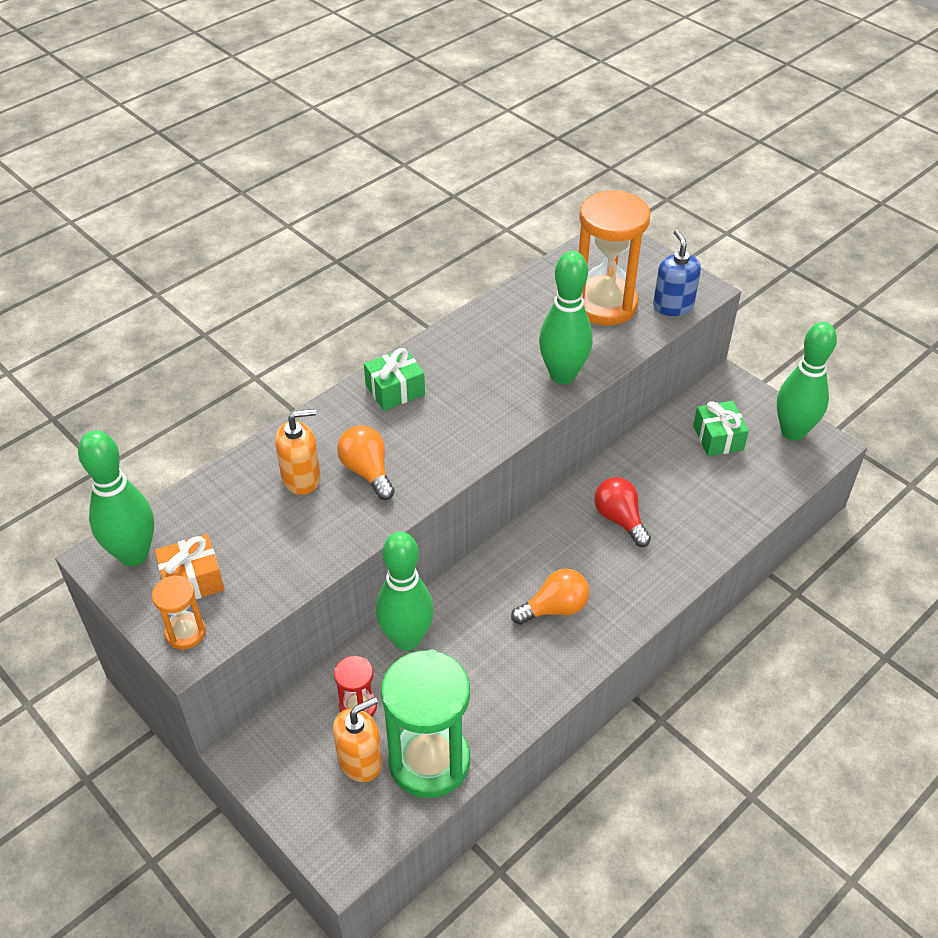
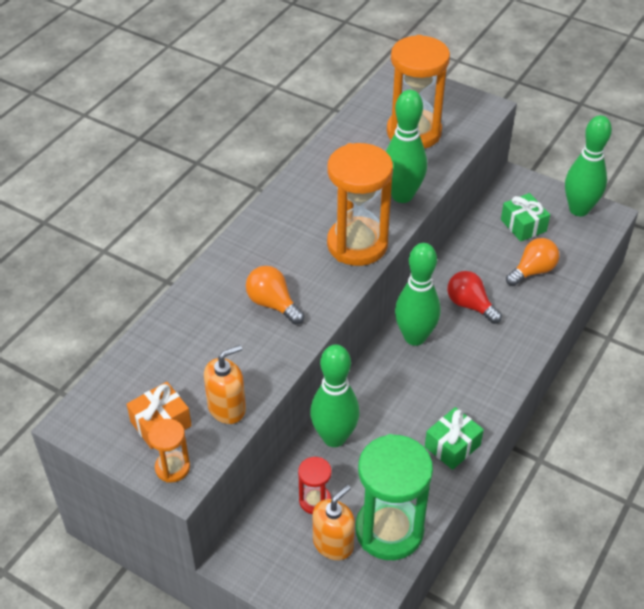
camera: 15 degrees left, 0 degrees up
(134, 554) = (100, 413): green bowling pin -> green bowling pin (415, 337)
(301, 478) = (219, 321): orange soap dispenser -> orange soap dispenser (227, 408)
(395, 390) = (269, 233): green gift -> green gift (452, 446)
(489, 422) = (357, 244): none -> orange hourglass
(554, 608) = (444, 387): orange light bulb -> orange light bulb (532, 271)
(673, 306) = (468, 124): blue soap dispenser -> none

